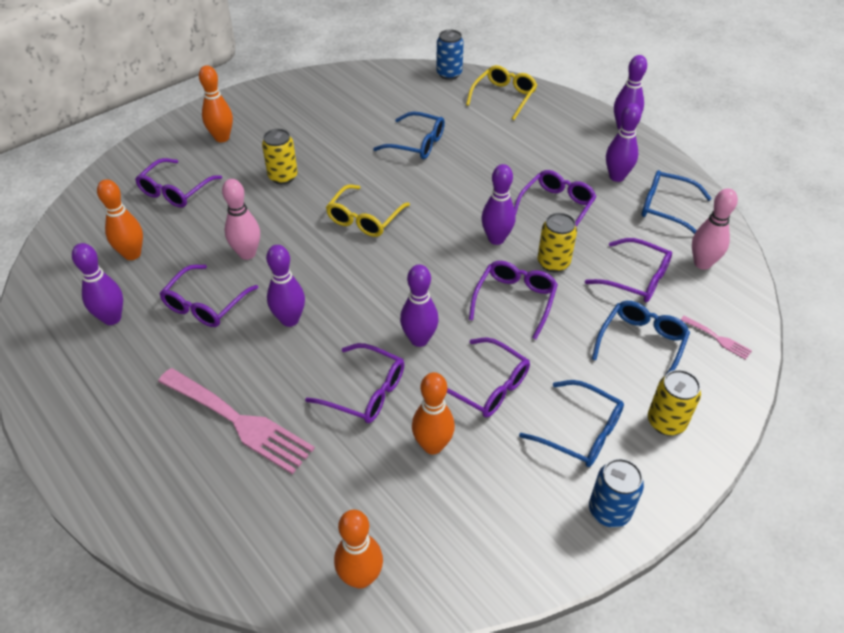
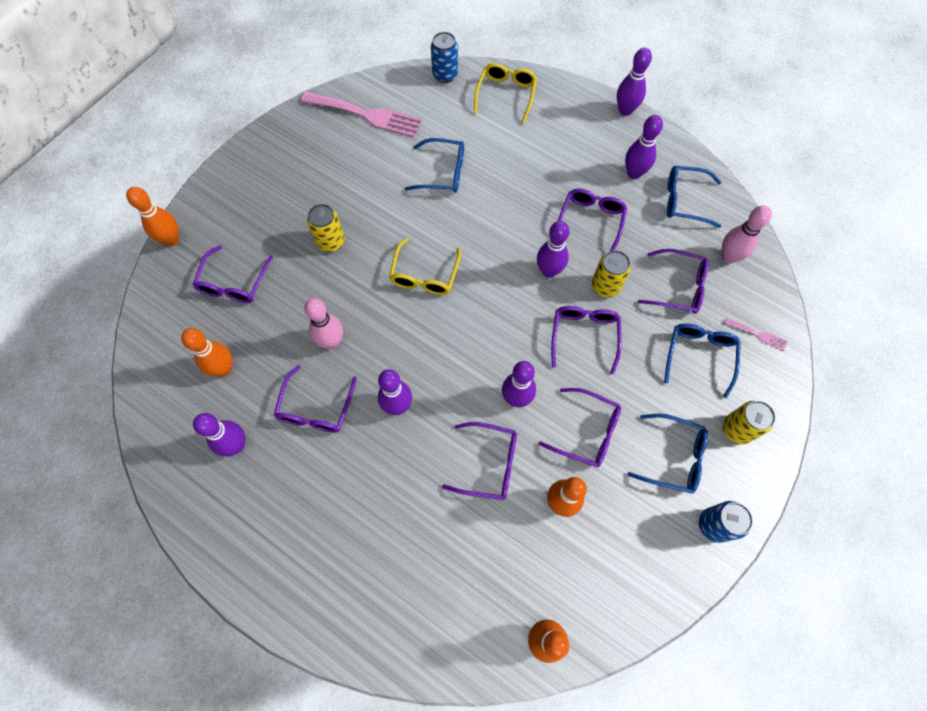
camera: 15 degrees left, 20 degrees up
(222, 138) = (252, 206): orange bowling pin -> orange bowling pin (172, 239)
(239, 422) = (394, 523): pink fork -> pink fork (366, 115)

